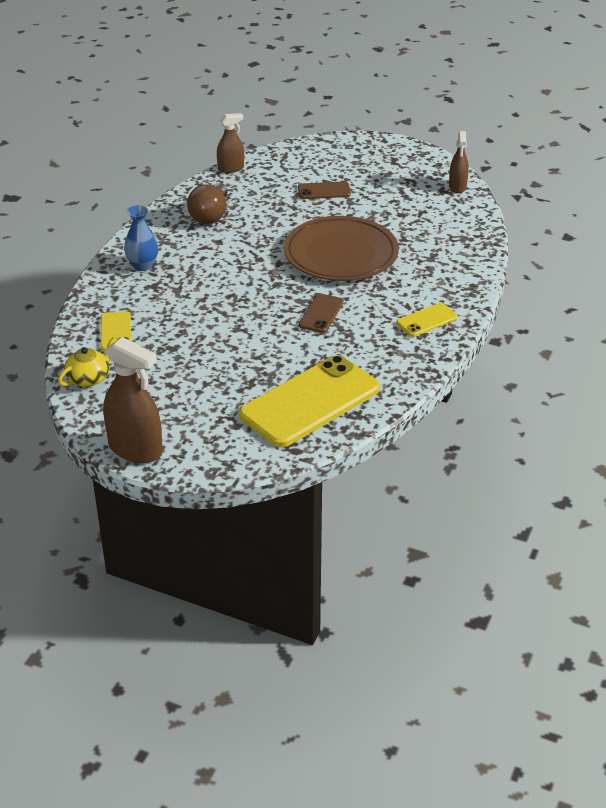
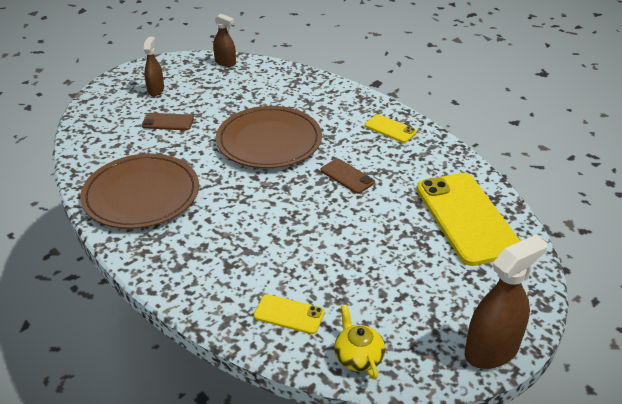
camera: 65 degrees left, 0 degrees up
(143, 265) = (187, 263): blue vase -> none
(210, 215) = (141, 195): brown light bulb -> brown plate
(231, 168) = (75, 161): brown spray bottle -> brown spray bottle (156, 90)
(324, 191) = (168, 122): brown phone -> brown phone turned 75 degrees clockwise
(427, 320) = (390, 129): yellow phone -> yellow phone turned 45 degrees counterclockwise

